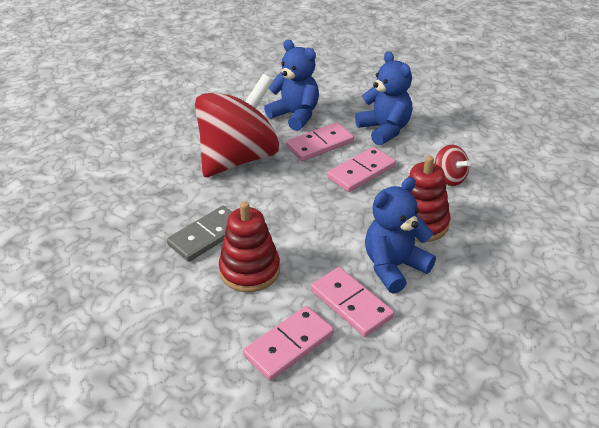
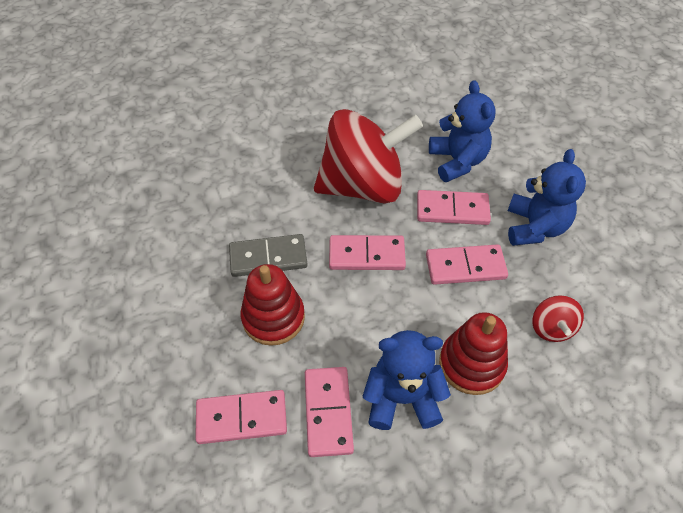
camera: 35 degrees right, 15 degrees up
(284, 198) = (366, 255): none -> pink domino

